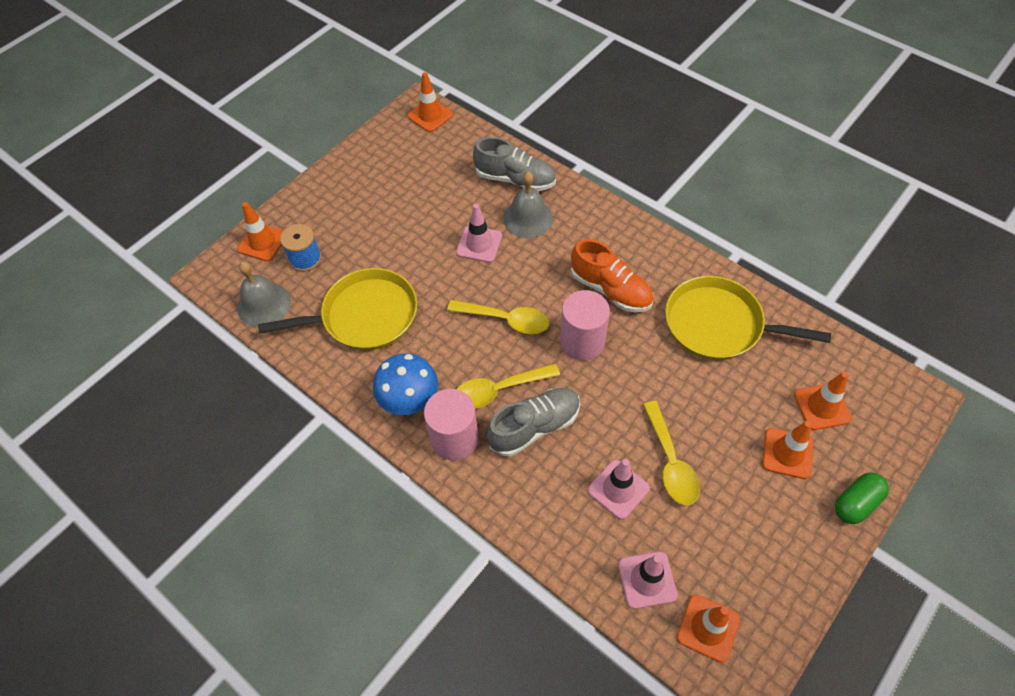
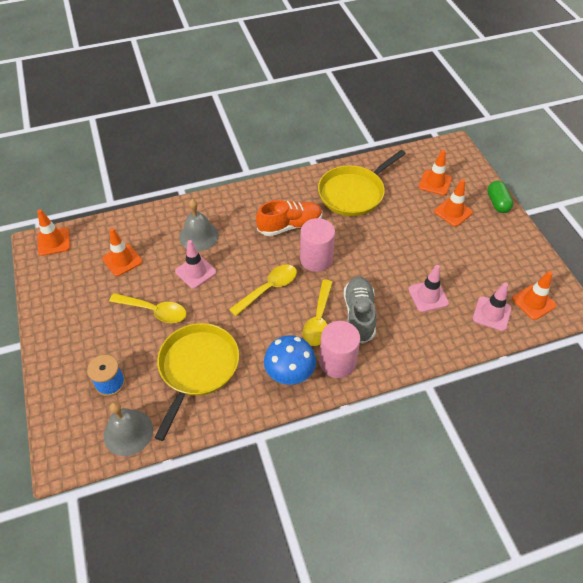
camera: 60 degrees left, 5 degrees down
(262, 242) = (65, 406): orange traffic cone -> orange traffic cone (122, 260)
(515, 179) = (160, 225): grey shoe -> none
(670, 462) = (426, 263): yellow spoon -> yellow spoon (154, 311)

